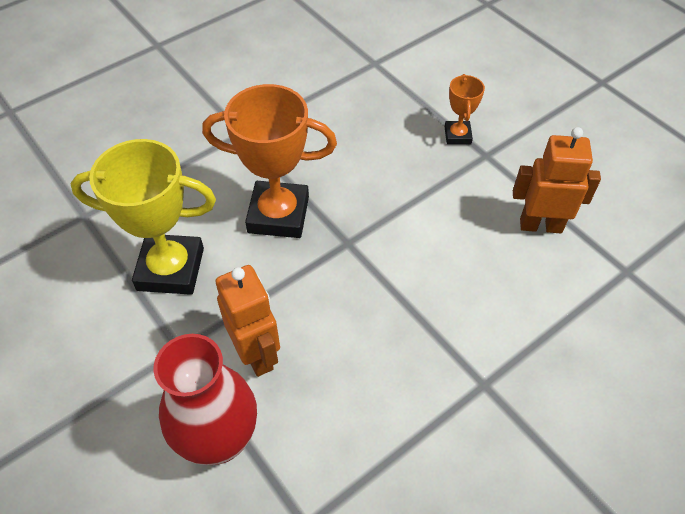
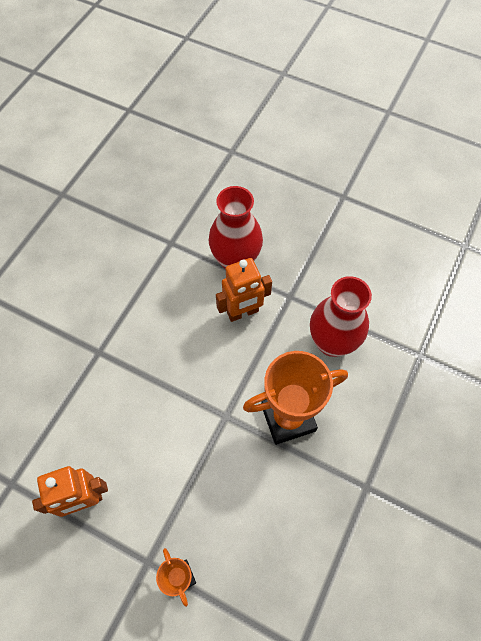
camera: 155 degrees right, 10 degrees up
(170, 269) = (332, 342): yellow trophy -> red vase
(257, 354) = (243, 312): orange robot -> orange robot turned 60 degrees counterclockwise

